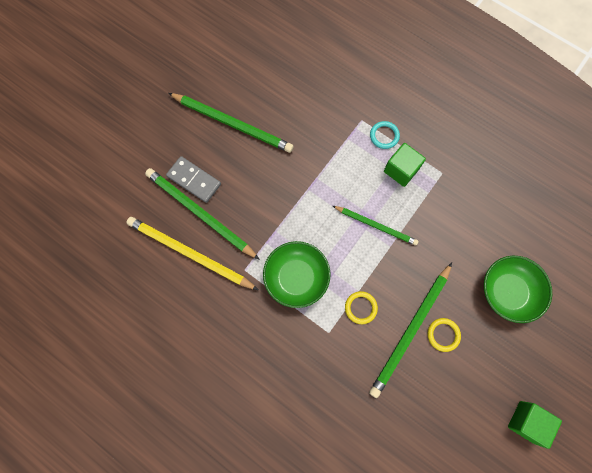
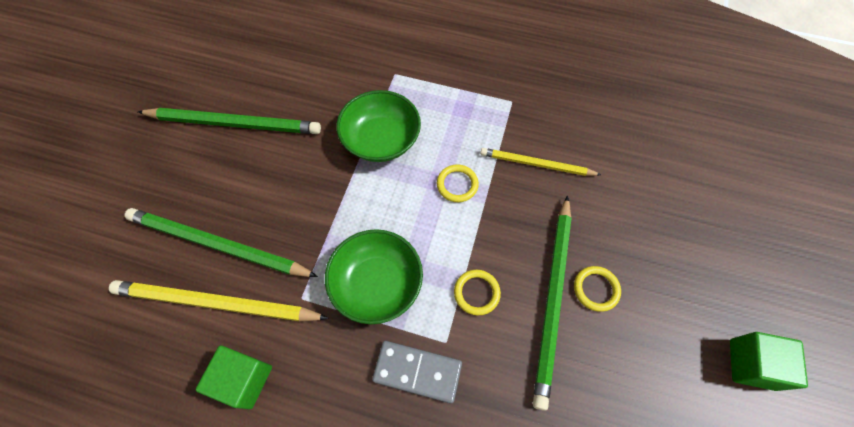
camera: 20 degrees left, 10 degrees down
(194, 180) = (199, 205): grey domino -> grey domino (417, 371)
(376, 226) = (457, 184): green pencil -> yellow ring
(384, 136) = (428, 82): turquoise ring -> none
(401, 170) = (463, 113): green cube -> green cube (244, 379)
(439, 230) = (536, 164): none -> yellow pencil
(508, 292) = (648, 208): green bowl -> green bowl (381, 139)

